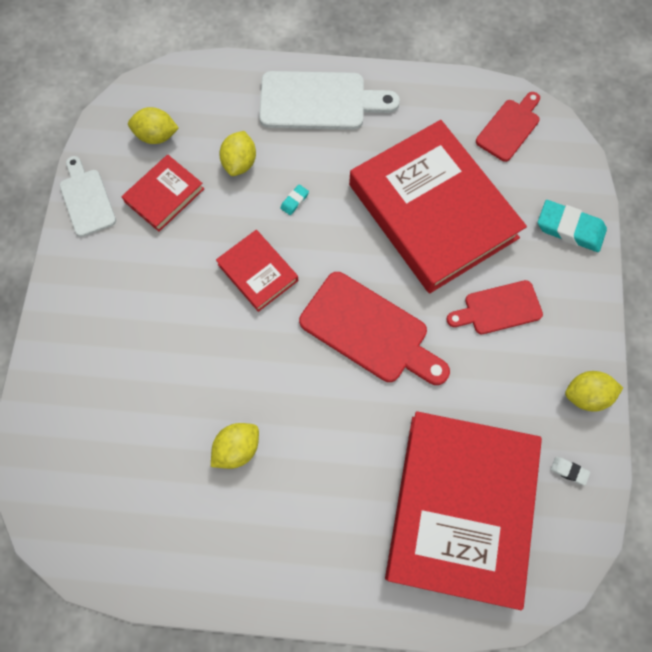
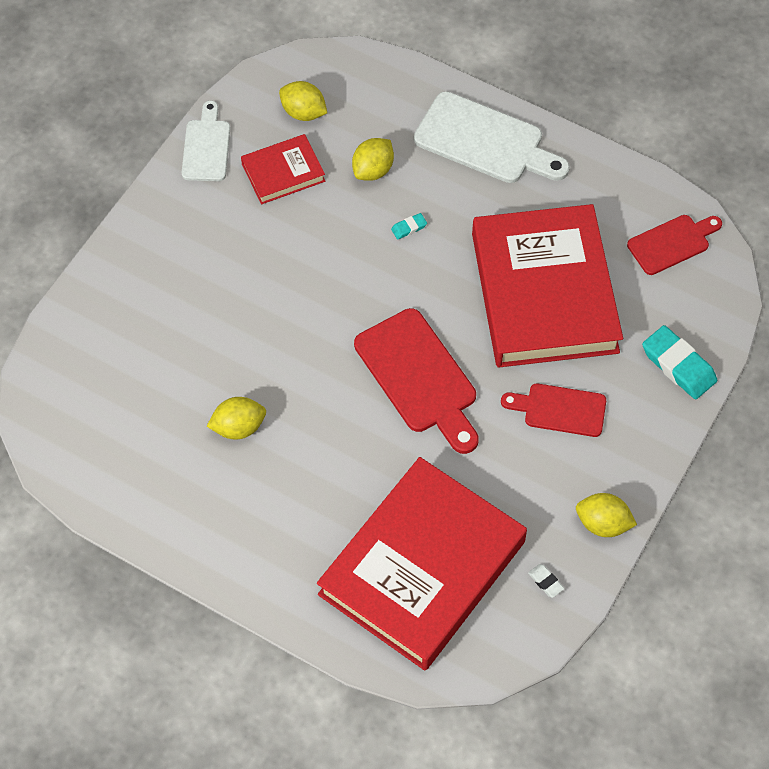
camera: 25 degrees right, 10 degrees down
(258, 272) = (338, 280): red book -> none

